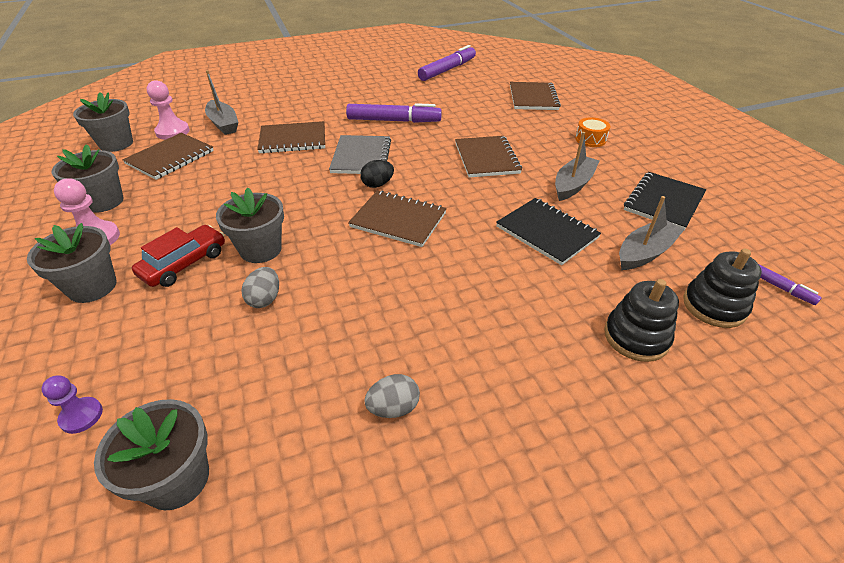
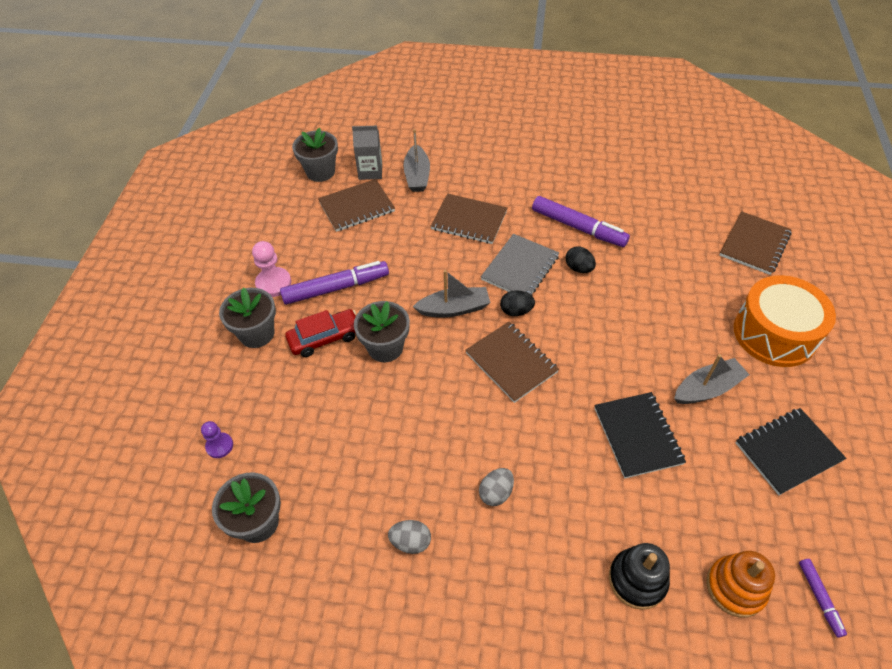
camera: 30 degrees right, 10 degrees up
(103, 201) = (290, 243): grey flower pot -> none
(172, 132) = (370, 171): pink pawn -> grey carton
(265, 299) = (367, 400): grey egg -> grey egg (496, 493)
(412, 143) = (578, 268): none -> black egg
(447, 70) = (683, 163): purple marker -> purple marker (336, 288)
(486, 158) = (641, 317): brown notebook -> none
(590, 139) = (774, 333): orange drum -> orange drum, size x2.28
(645, 252) = (716, 501): grey boat -> grey boat (454, 309)
(714, 306) = (735, 587): black stacking toy -> orange stacking toy

